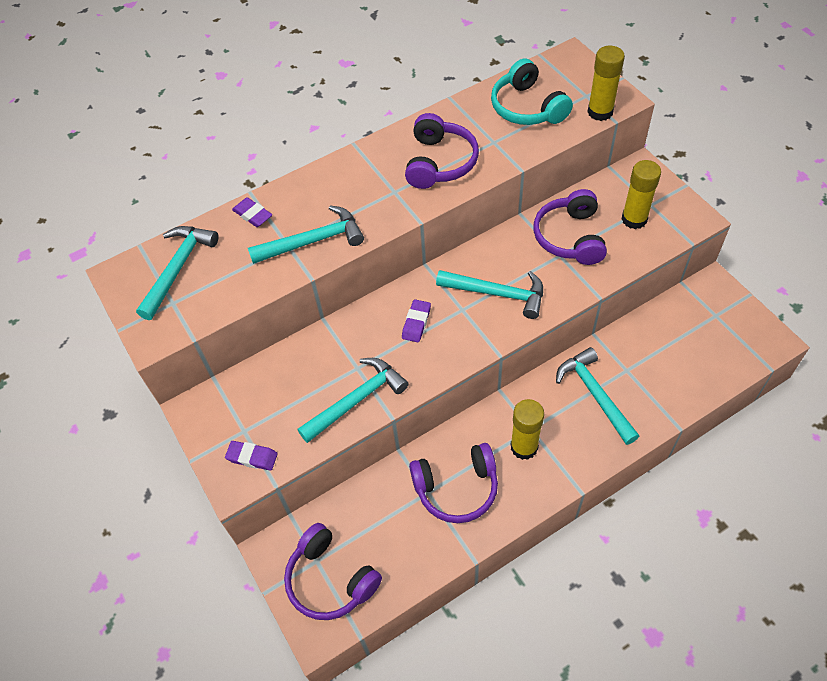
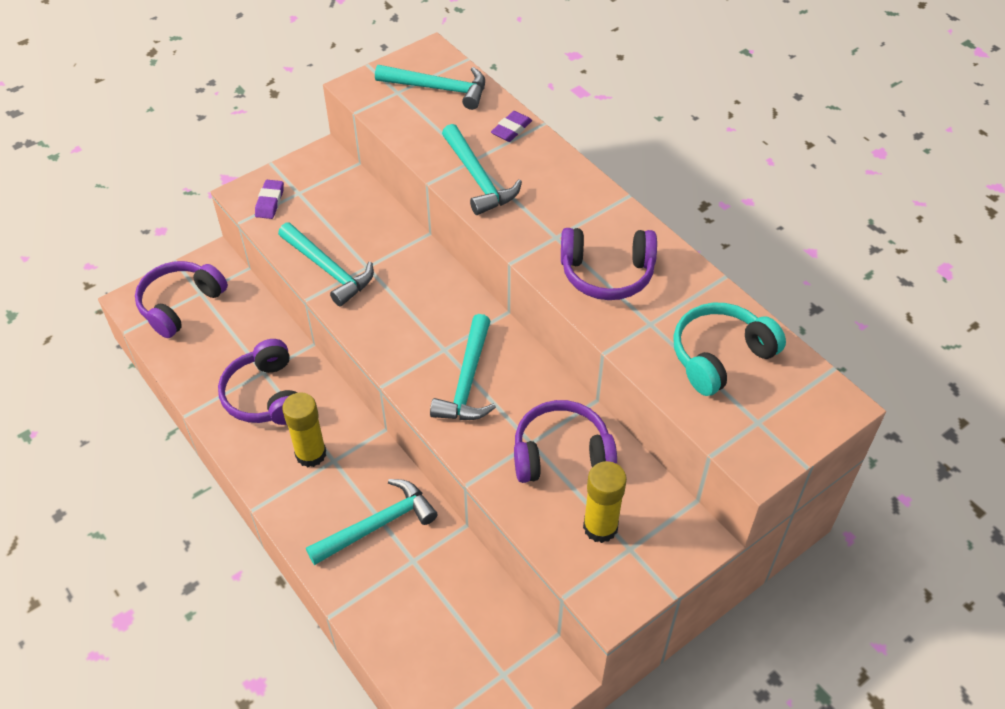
camera: 80 degrees right, 5 degrees down
(416, 323) = (424, 310): purple eraser -> none
(600, 112) = (726, 437): yellow glue stick -> none

